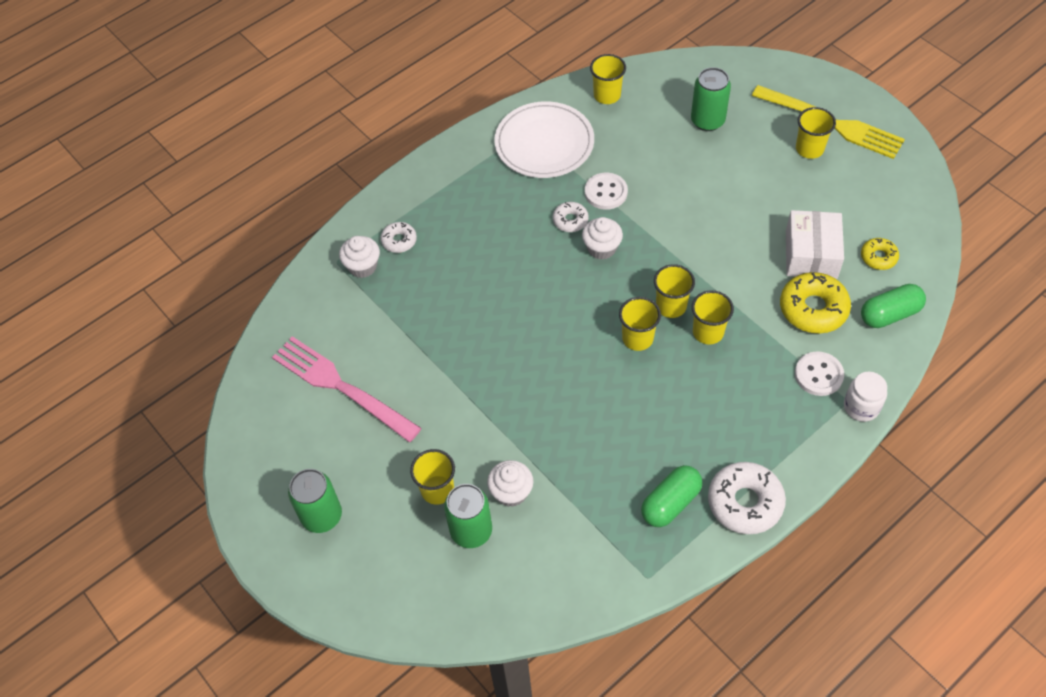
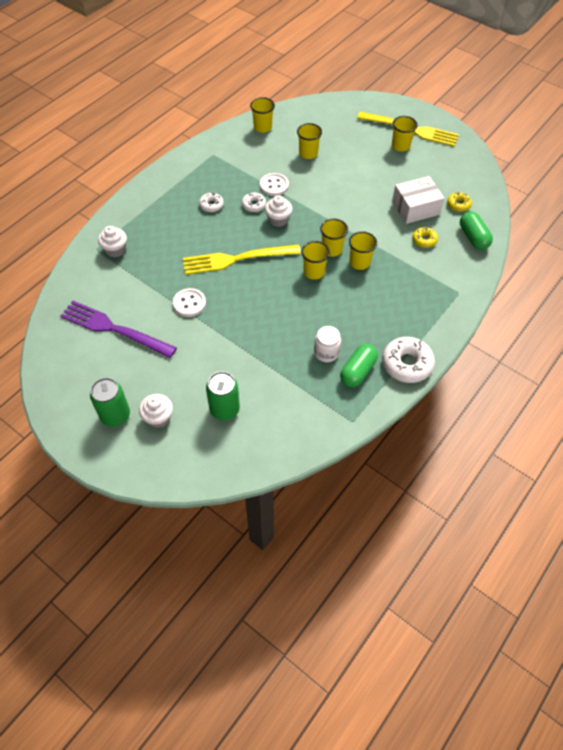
camera: 15 degrees left, 0 degrees up
(340, 386) = (113, 329): pink fork -> purple fork
(399, 241) = (138, 231): white donut -> white donut (211, 205)
(437, 490) = (195, 386): yellow cup -> yellow cup (308, 153)
(511, 492) = (248, 380): white cupcake -> white cupcake (158, 418)
(529, 303) = (236, 259): none -> yellow fork
(544, 143) = (226, 160): white plate -> none
(707, 121) = (331, 136): green can -> none
(811, 254) = (415, 208): white box -> white box turned 75 degrees clockwise
(813, 309) = (424, 240): yellow donut -> yellow donut, size x0.55
(818, 375) = (437, 279): white button -> white button (189, 303)
(861, 407) = (468, 295): white jar -> white jar (326, 352)
(889, 314) = (473, 237): green capsule -> green capsule turned 75 degrees counterclockwise

